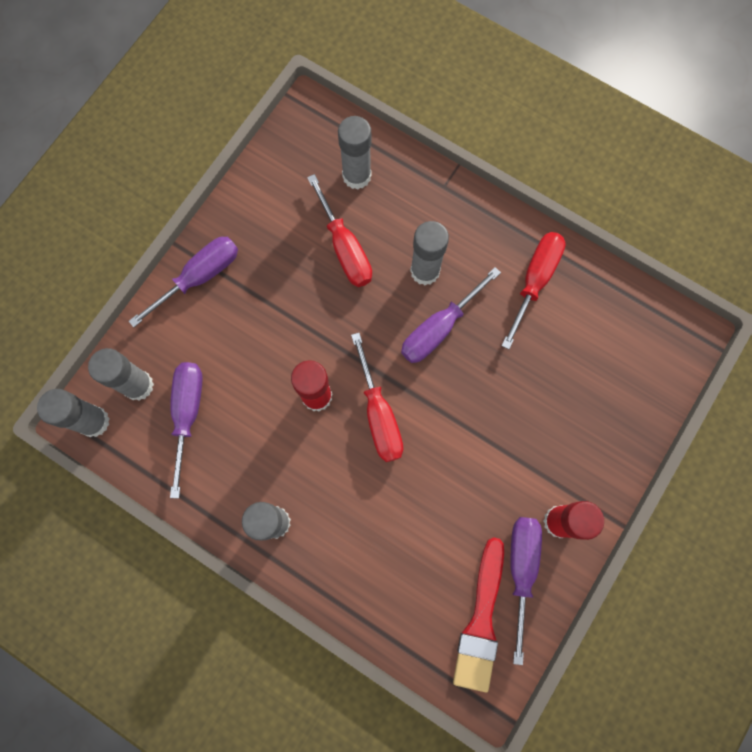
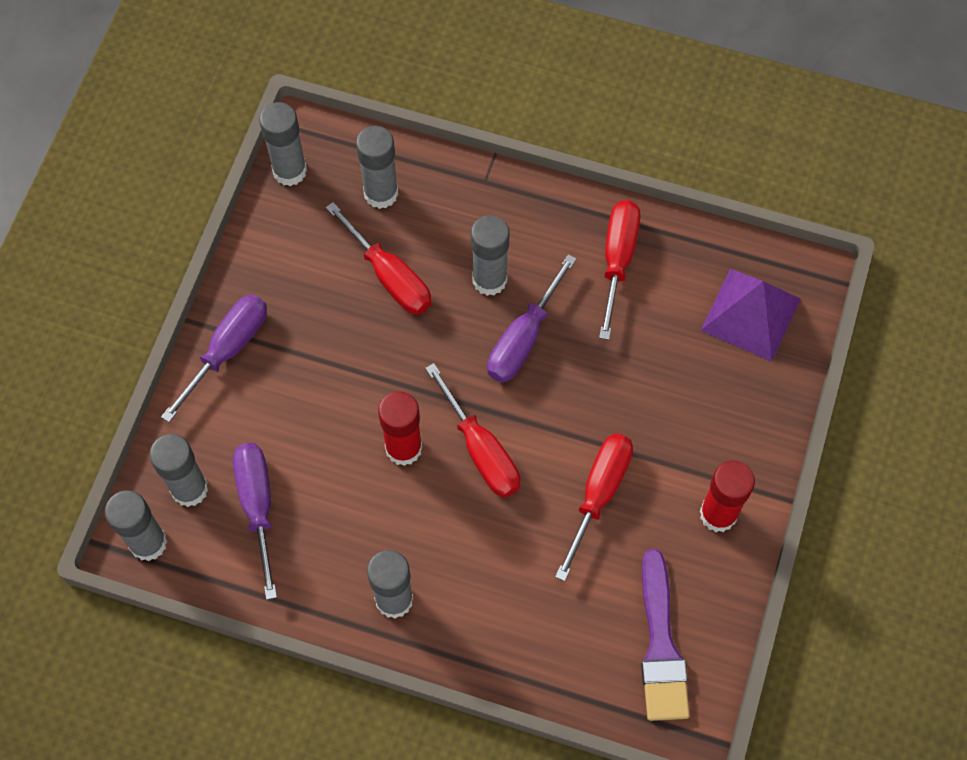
camera: 15 degrees left, 10 degrees down
(289, 139) = (289, 171): none -> grey glue stick
(465, 478) = (598, 494): none -> red screwdriver
(481, 621) = (661, 645): red brush -> purple brush
(521, 569) = (690, 577): purple screwdriver -> none
(633, 356) = (750, 314): none -> purple pyramid

